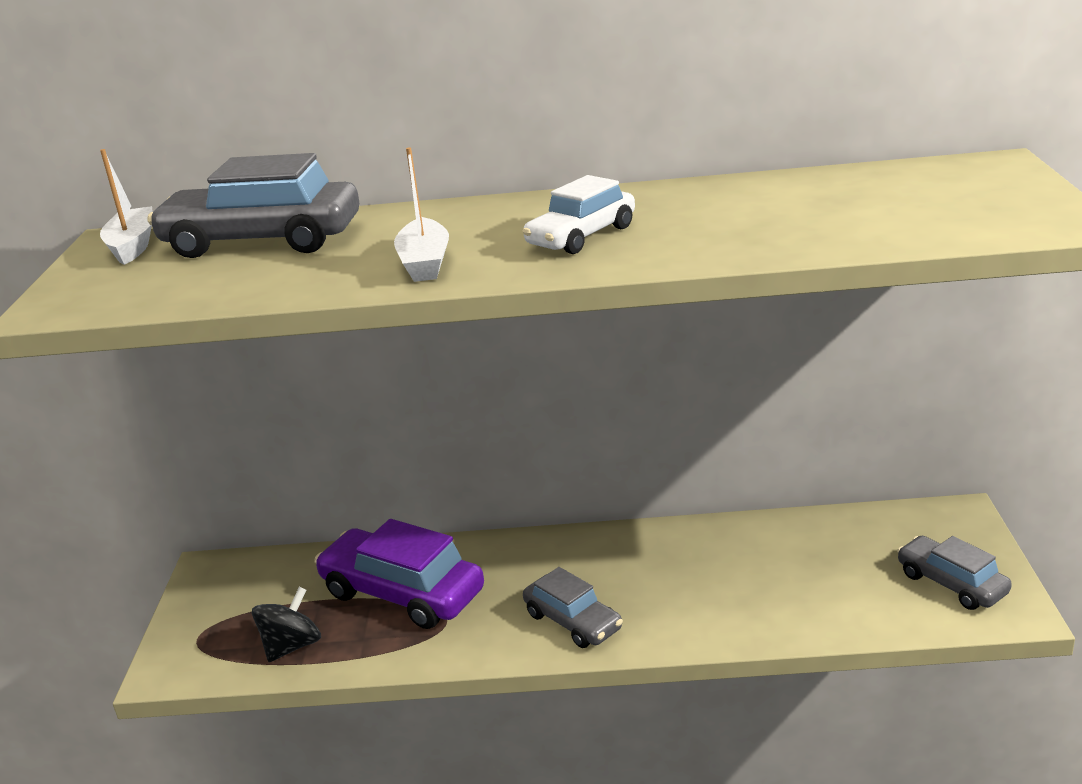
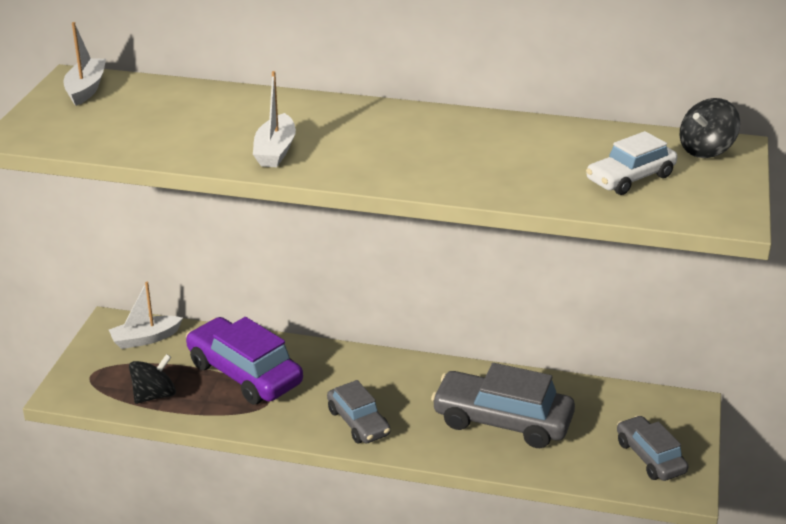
camera: 10 degrees right, 5 degrees up
(258, 578) = (145, 339): none -> white boat
(262, 241) = (175, 104): grey car -> grey car (502, 421)
(581, 236) = (392, 151): white car -> white car (630, 178)
(969, 170) = (706, 150): none -> black spinning top

